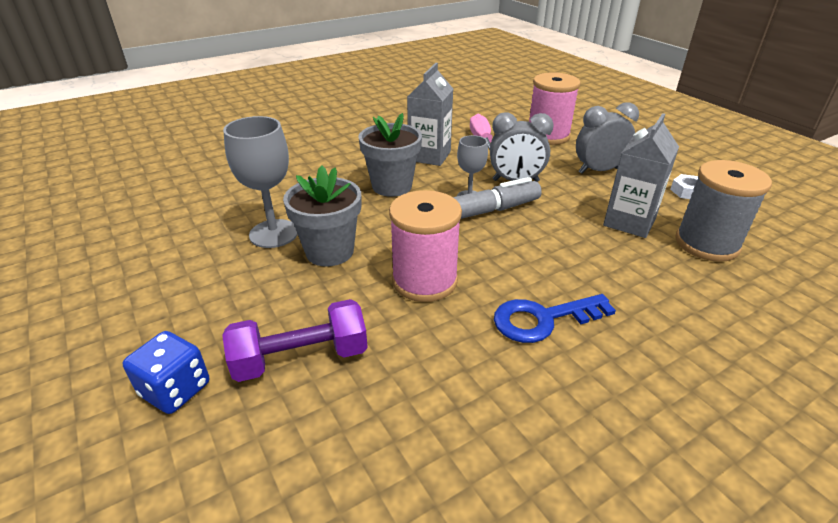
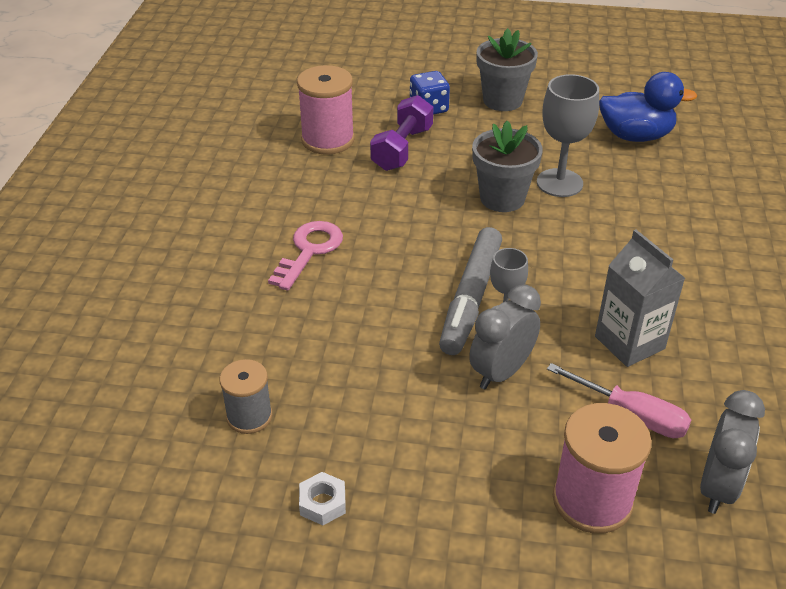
camera: 130 degrees right, 5 degrees up
(152, 224) = (635, 136): none -> blue duck
(392, 186) = (580, 278): grey flower pot -> grey flower pot (502, 100)
(424, 281) = (413, 223): pink spool -> pink spool (328, 140)
(543, 319) = (309, 251): blue key -> pink key
(598, 170) = (450, 465): grey clock -> grey clock (717, 487)
(629, 222) = (339, 394): grey carton -> none
(706, 244) = (249, 416): grey spool -> grey spool, size x0.62

